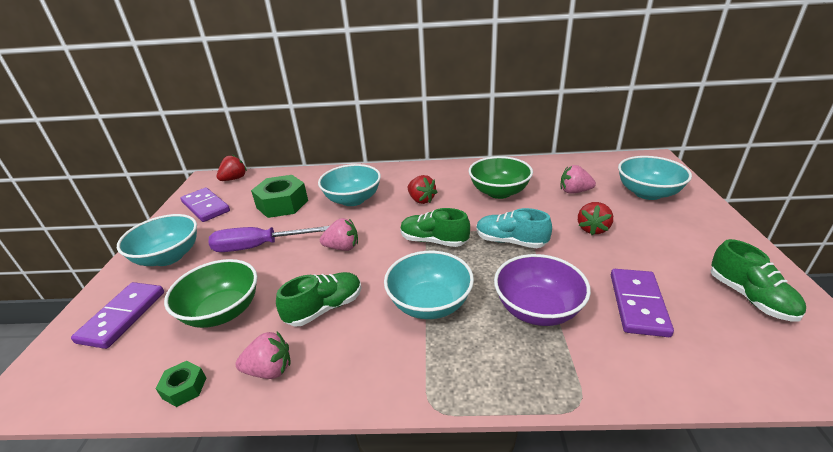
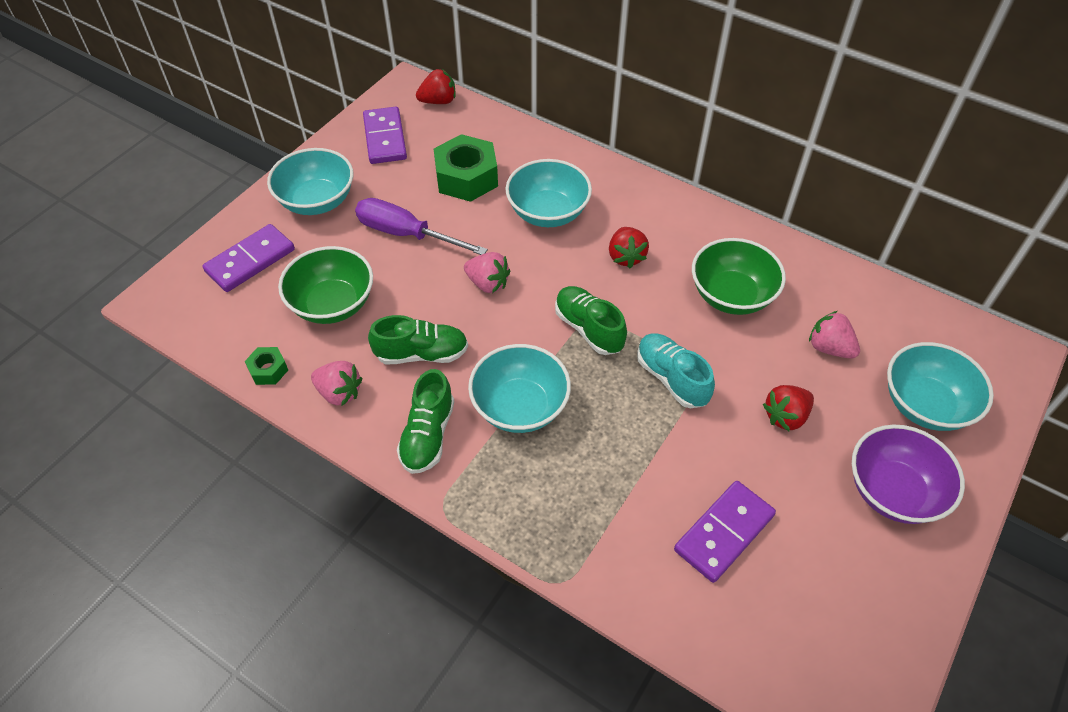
camera: 30 degrees right, 20 degrees up
(537, 309) = (616, 476): purple bowl -> purple bowl (893, 491)
(750, 297) = (855, 600): green shoe -> green shoe (428, 435)

